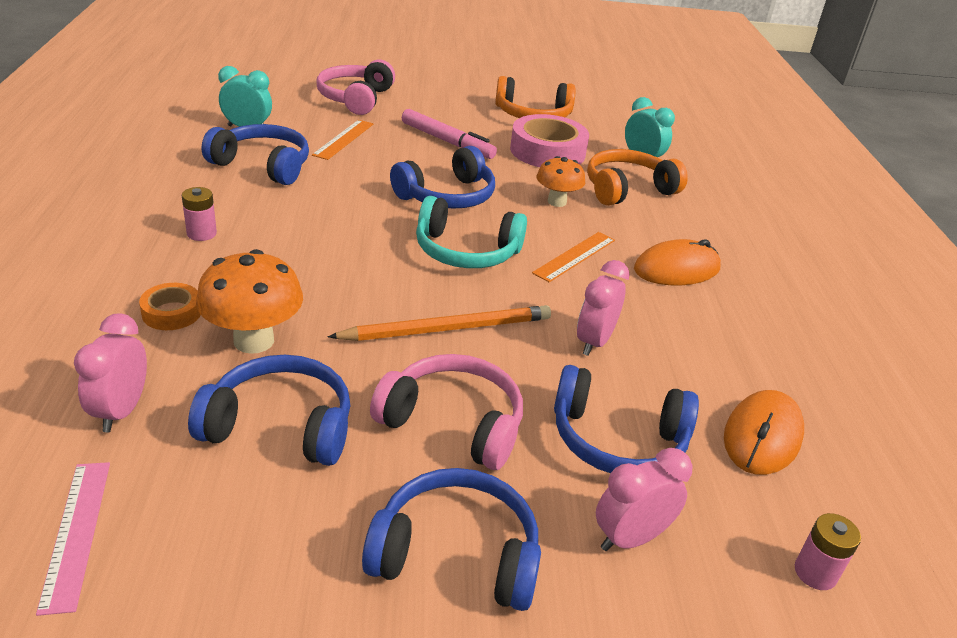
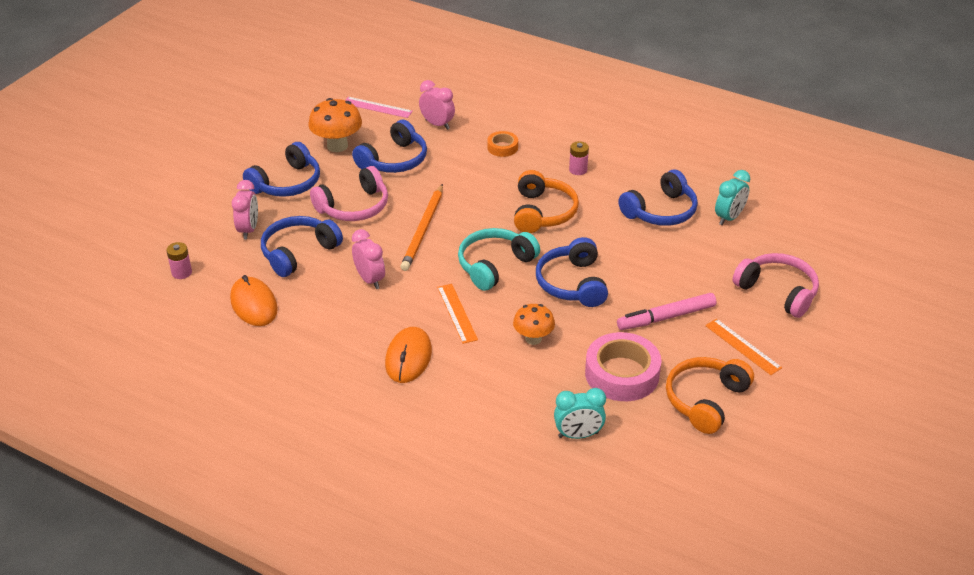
camera: 125 degrees right, 5 degrees up
(253, 340) = (461, 166): orange mushroom -> orange mushroom (337, 146)
(344, 139) = (691, 261): orange ruler -> orange ruler (742, 346)
(627, 189) = (530, 393): orange headphones -> orange headphones (542, 212)

